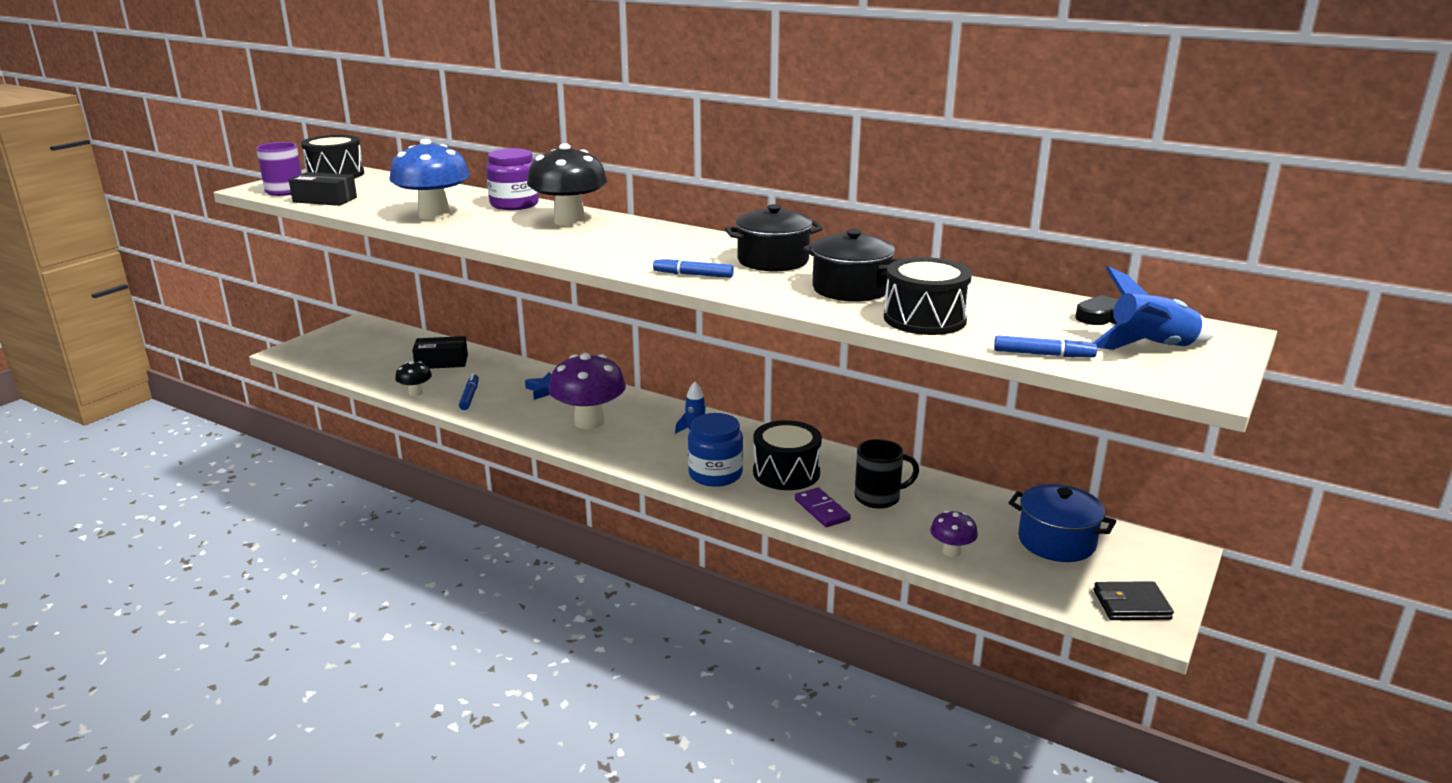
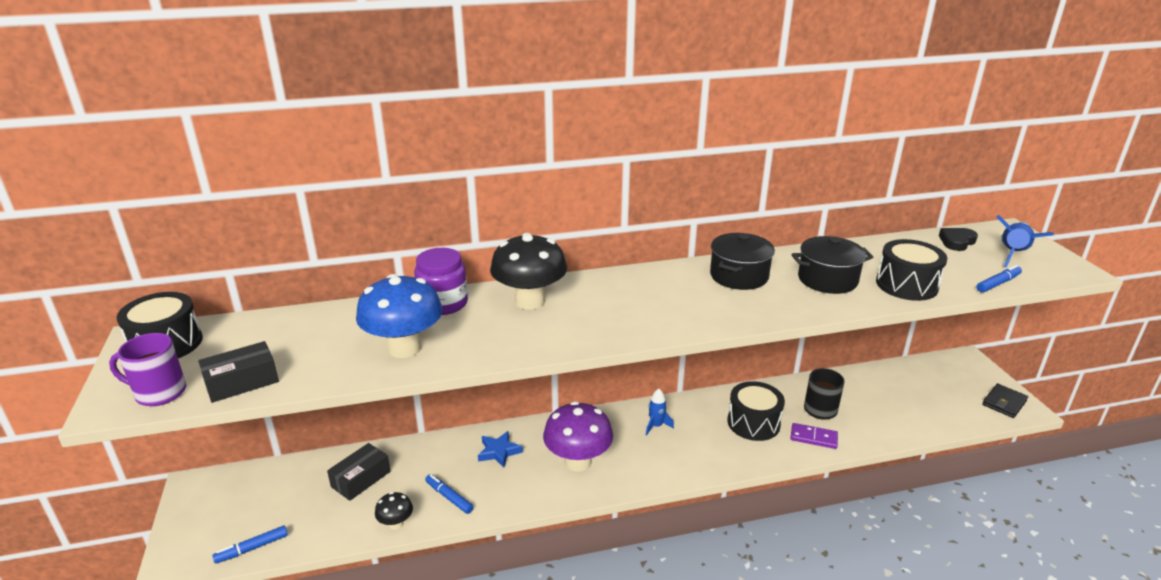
camera: 45 degrees left, 5 degrees up
(693, 275) = (730, 313): blue marker -> blue marker (252, 548)
(715, 474) = (723, 451): blue jar -> none
(951, 551) = (905, 422): purple mushroom -> none
(1056, 542) = (925, 384): blue pot -> none

